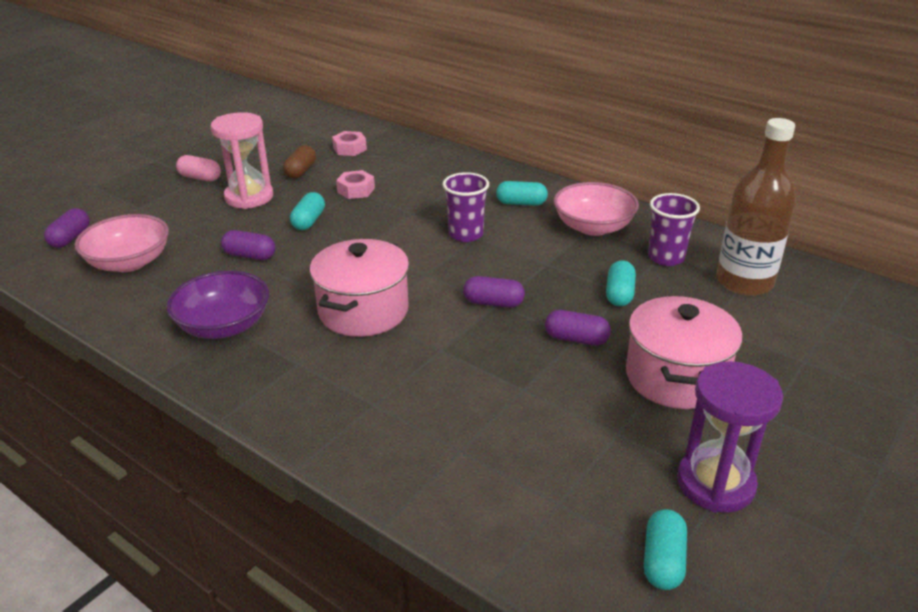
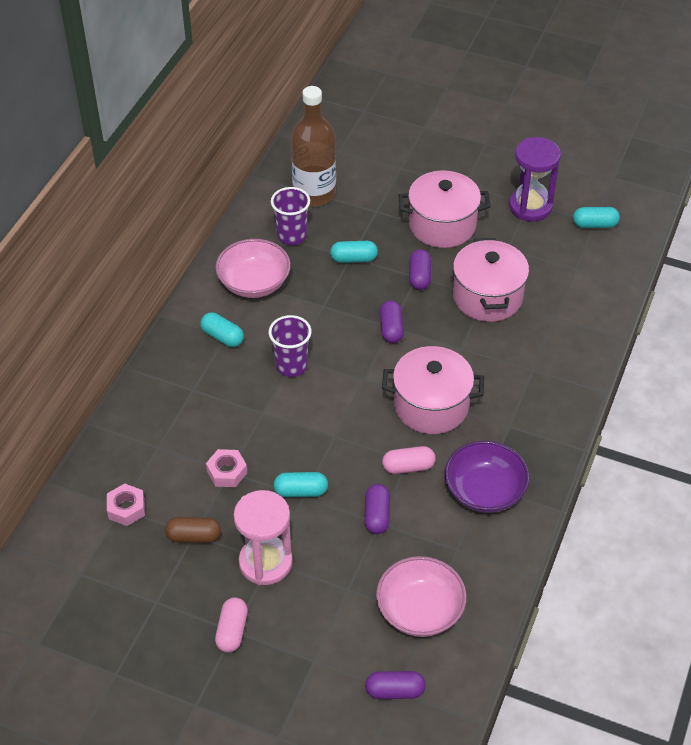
camera: 105 degrees left, 15 degrees up
(292, 282) = (408, 467): none -> pink capsule
(521, 203) = (222, 337): turquoise capsule -> turquoise capsule turned 45 degrees counterclockwise
(522, 391) = (487, 297): none -> pink pot

